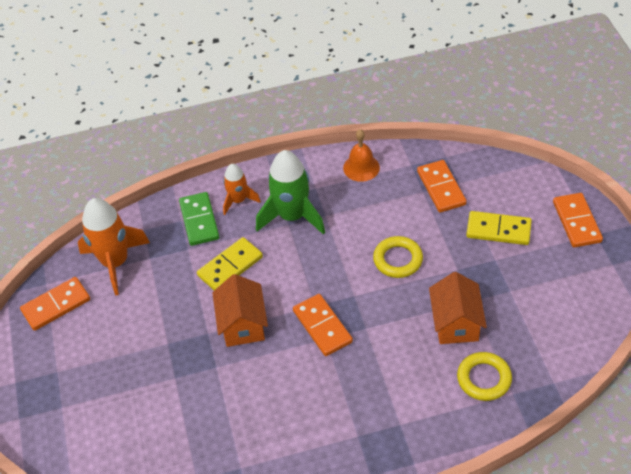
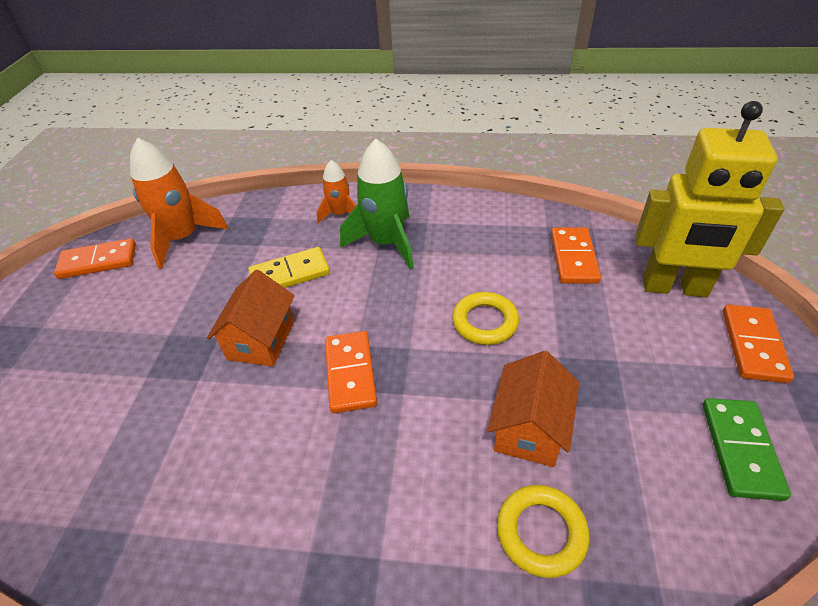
camera: 20 degrees right, 5 degrees down
(199, 220) = (290, 222): green domino -> green domino (741, 449)
(361, 167) = (487, 215): orange bell -> none
(498, 230) = (633, 324): yellow domino -> none
(518, 192) = (674, 288): none -> yellow robot

